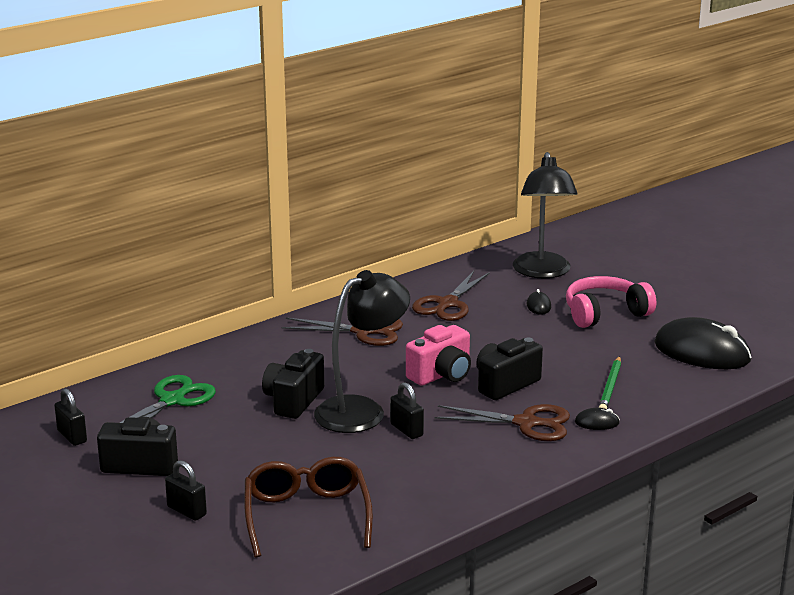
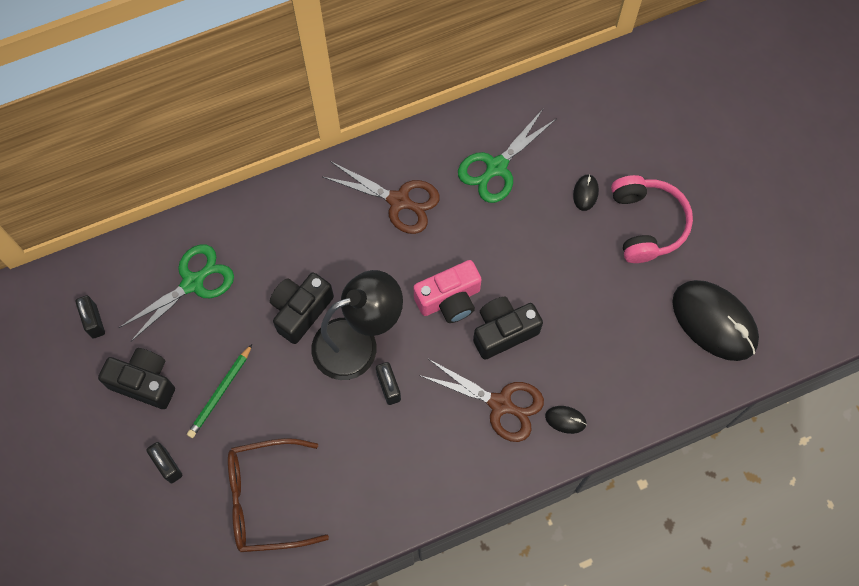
camera: 15 degrees right, 45 degrees up
(306, 515) = (265, 499): brown glasses -> brown glasses turned 105 degrees counterclockwise
(448, 304) = (496, 167): brown scissors -> green scissors
(542, 272) = (613, 125): black lamp -> none
(605, 313) = (646, 224): pink headphones -> pink headphones turned 90 degrees clockwise
(610, 387) = (601, 362): green pencil -> green pencil (220, 393)

